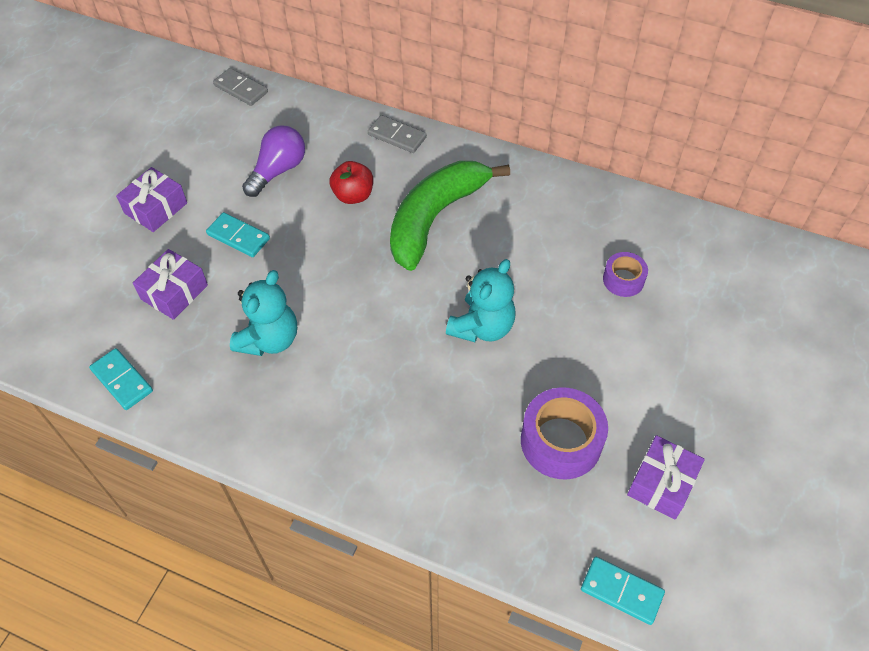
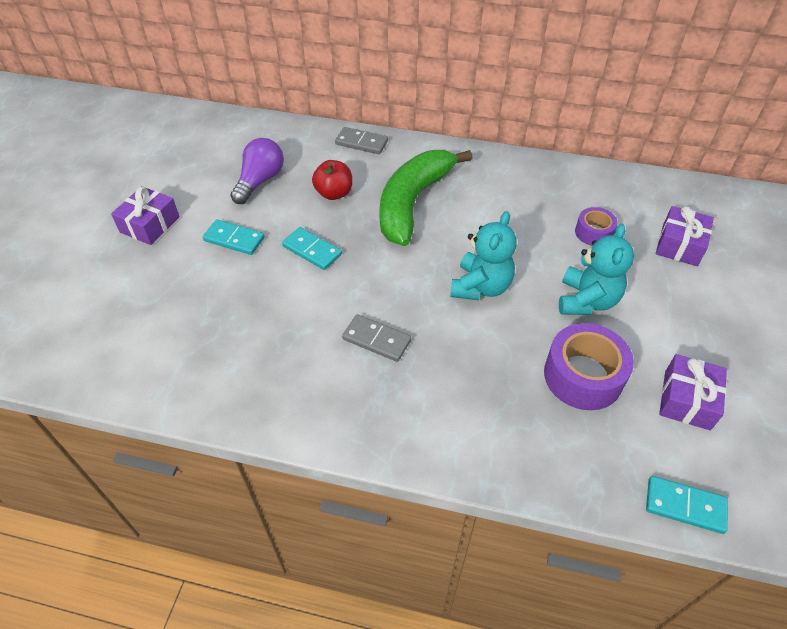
camera: 10 degrees left, 5 degrees down
(122, 380) = (142, 381): turquoise domino -> turquoise domino (312, 250)
(174, 292) = (181, 294): purple gift -> purple gift (679, 245)
(240, 89) = (212, 121): grey domino -> grey domino (376, 340)
(269, 339) = (283, 324): turquoise teddy bear -> turquoise teddy bear (586, 300)

